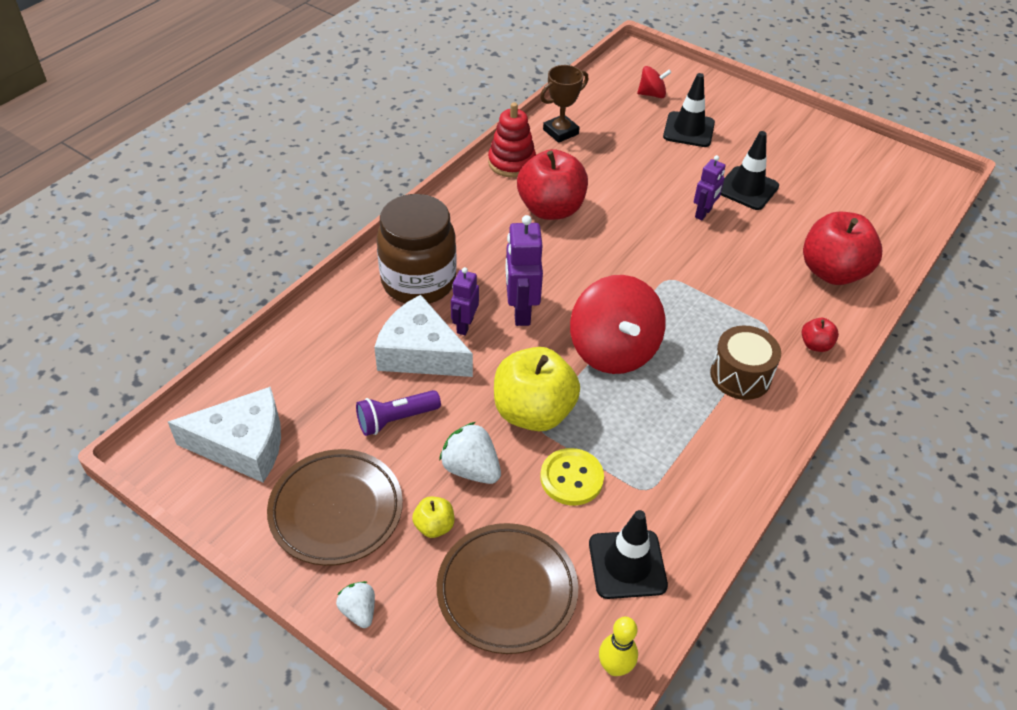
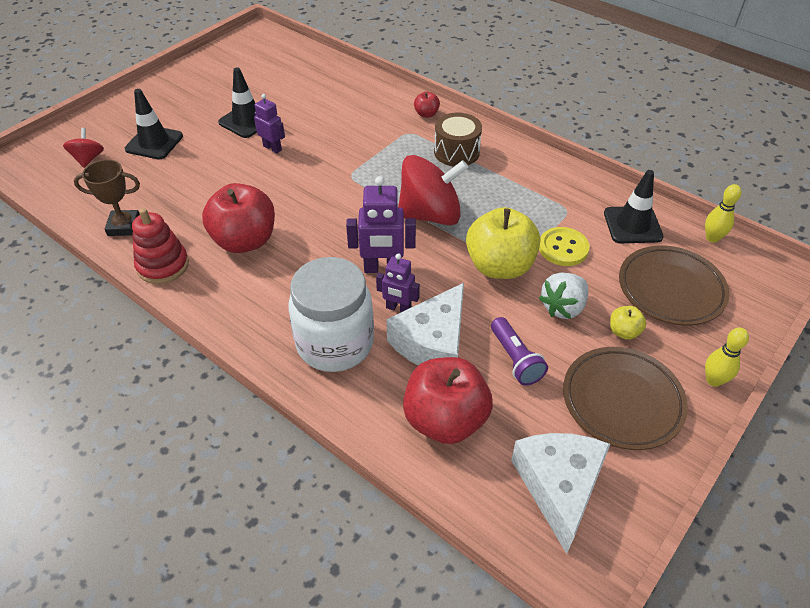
camera: 85 degrees left, 0 degrees up
(359, 611) = (713, 380): white strawberry -> yellow bowling pin
(418, 282) = (335, 343): brown jar -> white jar
(560, 132) = (124, 226): brown trophy -> brown trophy turned 60 degrees counterclockwise
(832, 272) = (352, 95): red apple -> red apple (445, 420)

